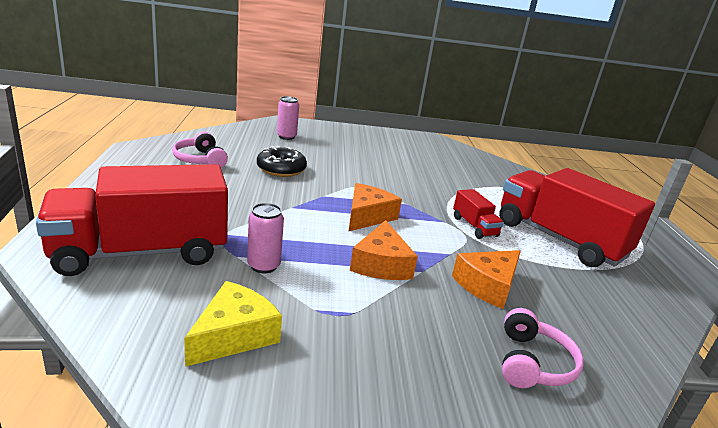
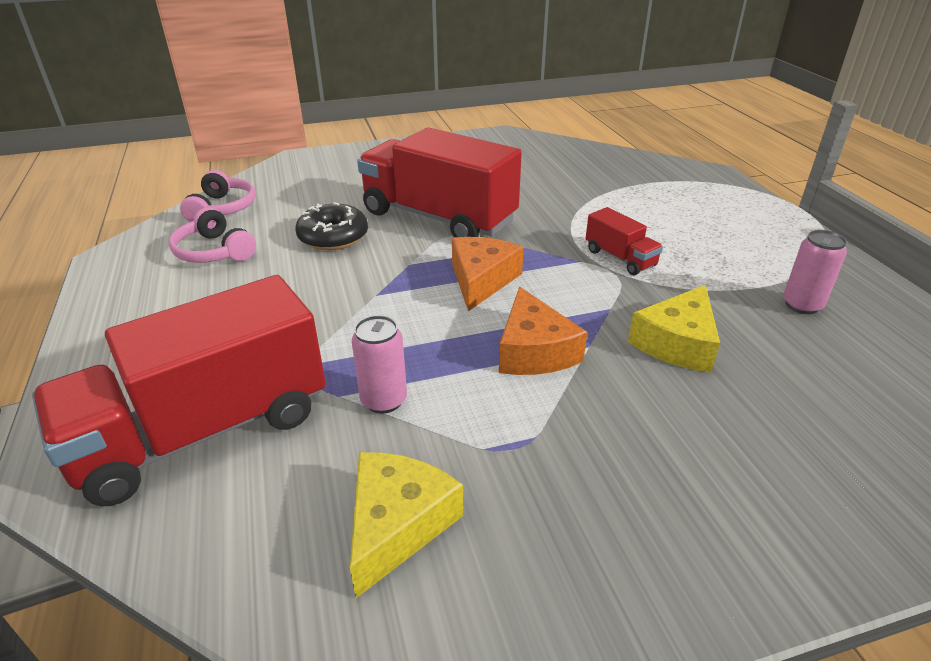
camera: 10 degrees left, 10 degrees up
(286, 137) = (315, 182): pink can -> pink can (802, 305)
(487, 285) = (677, 343): orange cheese -> yellow cheese
(533, 363) = (782, 442): pink headphones -> pink headphones (222, 208)
(559, 239) = (727, 248): red truck -> red truck (438, 217)

